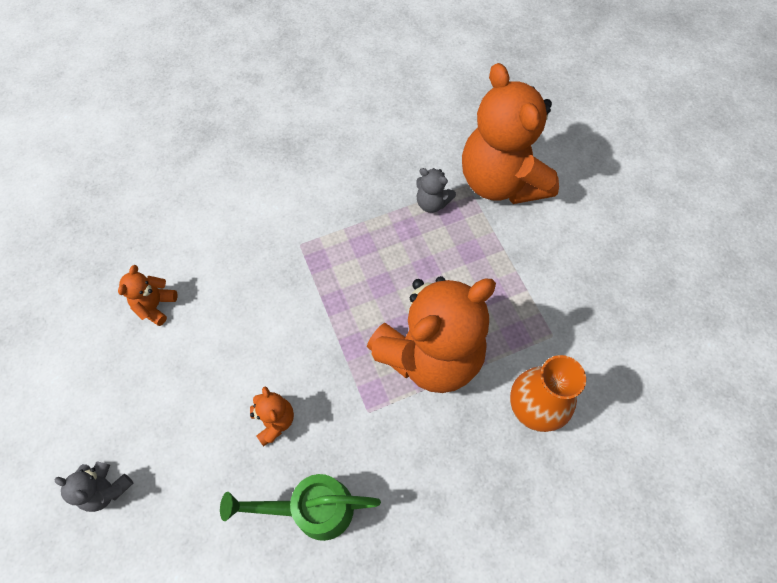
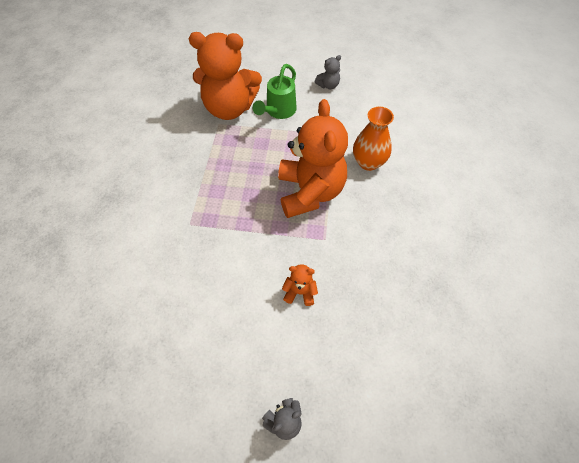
camera: 60 degrees left, 5 degrees down
(155, 306) = (167, 333): orange teddy bear -> none
(312, 509) = (366, 295): green watering can -> green watering can (278, 111)
(432, 203) = (217, 144): grey teddy bear -> grey teddy bear (328, 85)

